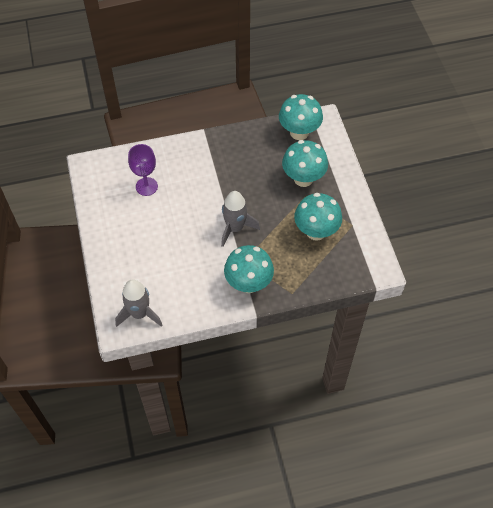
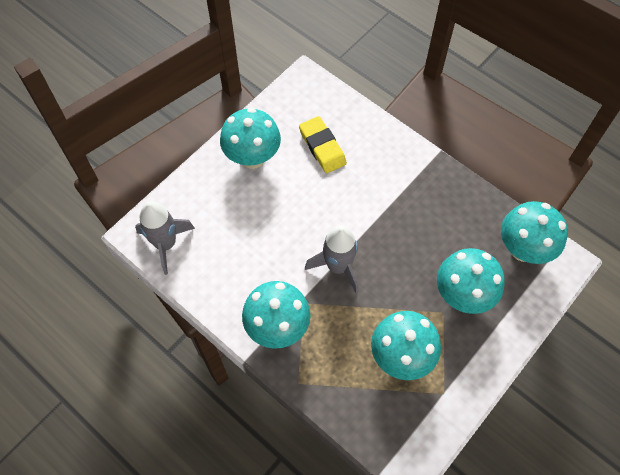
camera: 55 degrees right, 5 degrees up
(119, 228) = (252, 157): none -> turquoise mushroom
(146, 186) = (322, 147): purple goblet -> yellow eraser

